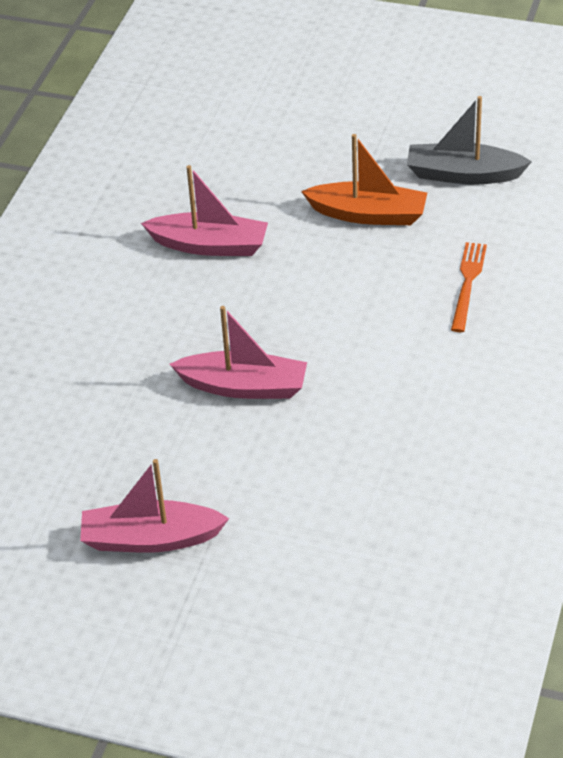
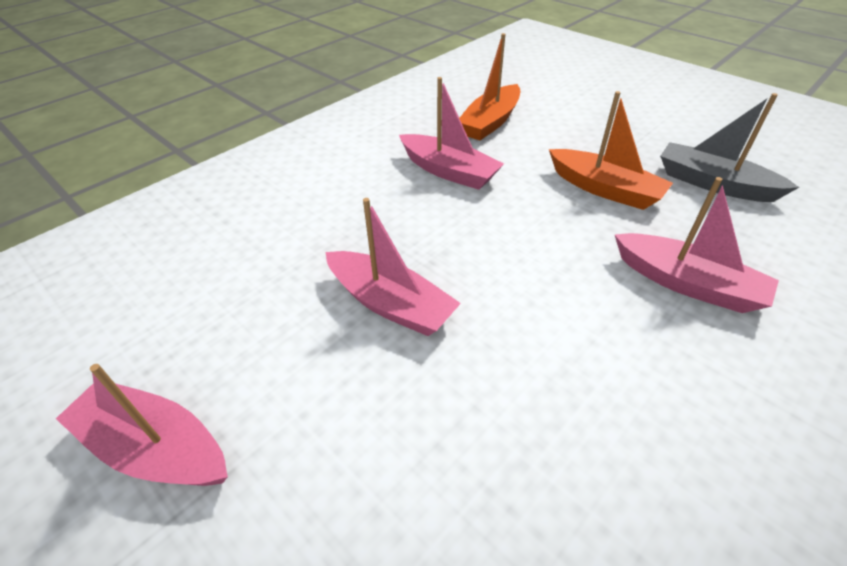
camera: 25 degrees right, 0 degrees up
(214, 168) = (490, 122): none -> orange boat
(468, 283) = (687, 283): orange fork -> pink boat

